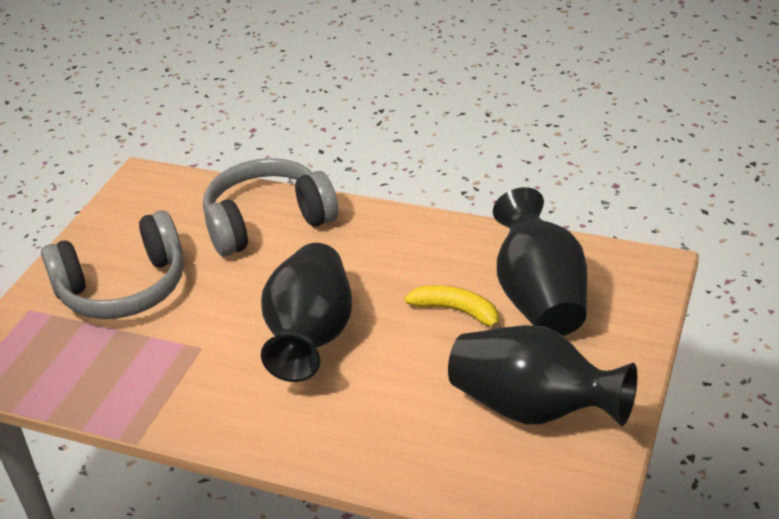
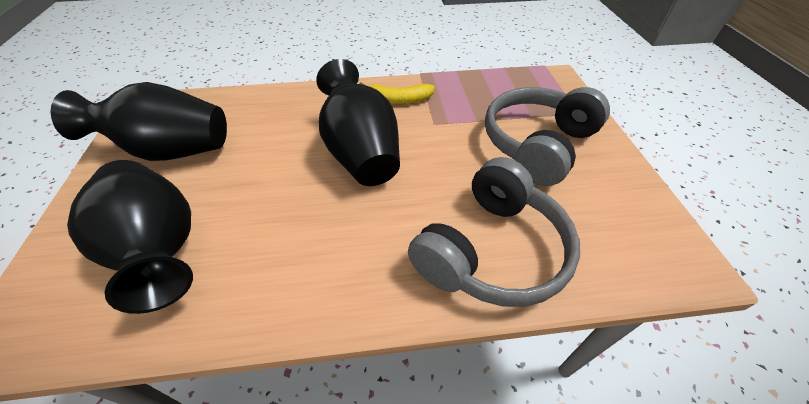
camera: 150 degrees right, 10 degrees up
(457, 311) = (244, 208): yellow banana -> yellow banana (398, 100)

